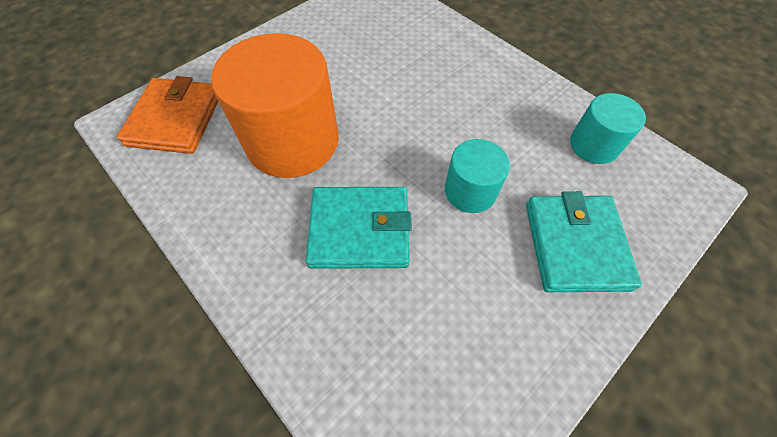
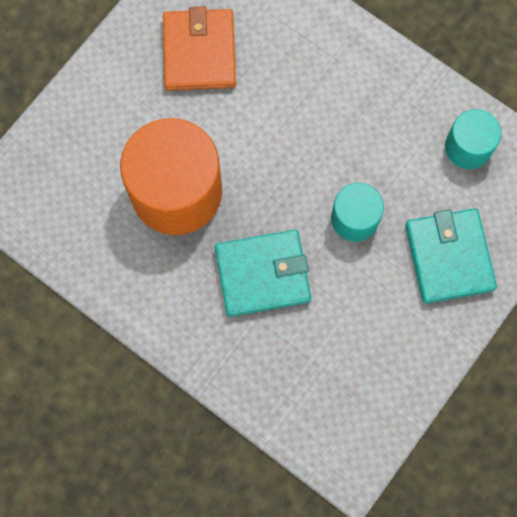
camera: 10 degrees left, 15 degrees up
(175, 119) = (50, 185): orange wallet -> orange wallet (199, 52)

